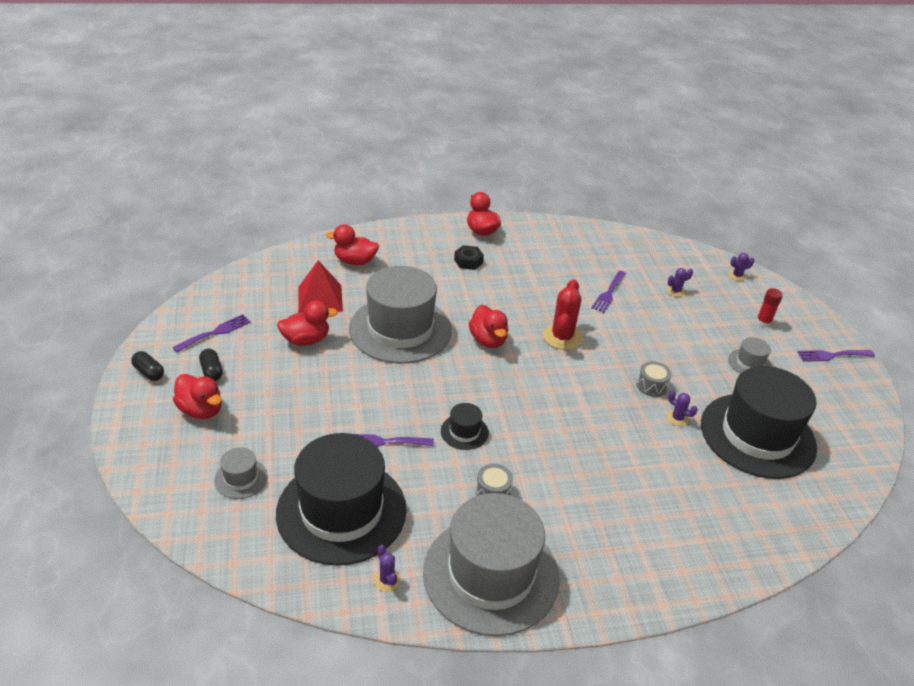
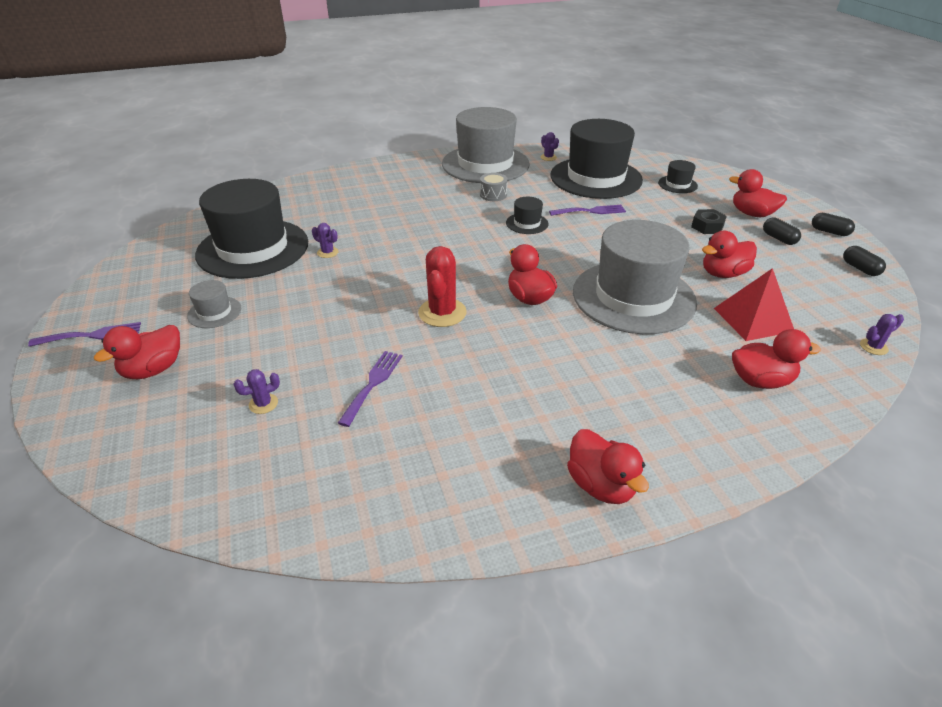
camera: 175 degrees right, 0 degrees up
(178, 328) = (860, 268): none -> black capsule
(215, 332) = (819, 269): purple fork -> none
(241, 478) = (677, 184): grey hat -> black hat
(468, 261) = (596, 408): black nut -> black nut (707, 226)
(651, 386) = (345, 276): grey drum -> none
(737, 276) = (133, 455): purple cactus -> purple cactus (873, 347)
(763, 322) = (153, 369): red glue stick -> red duck

